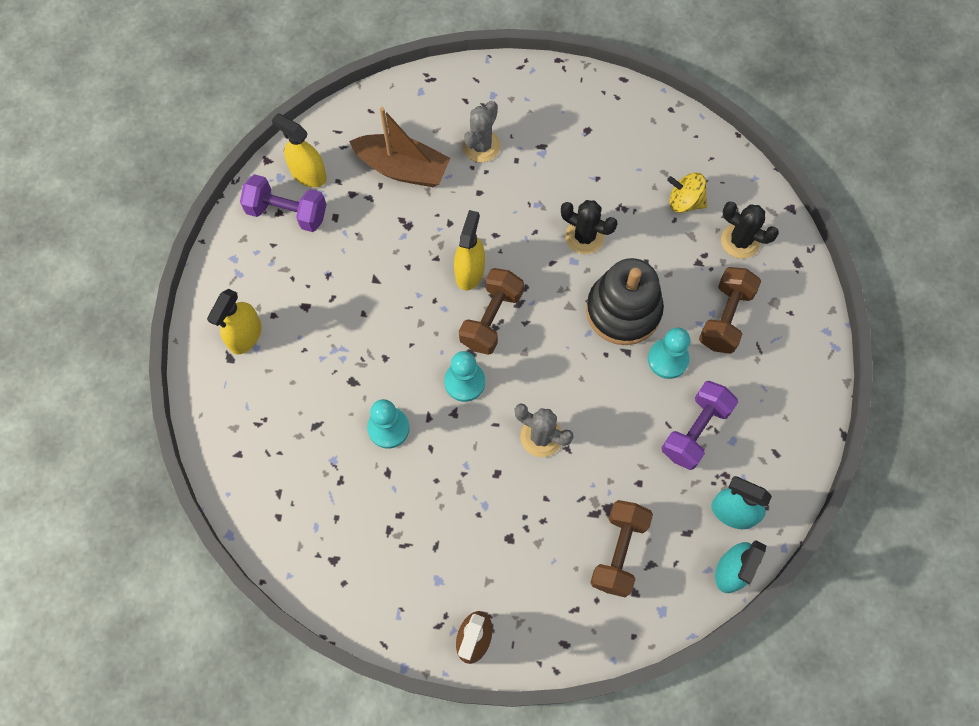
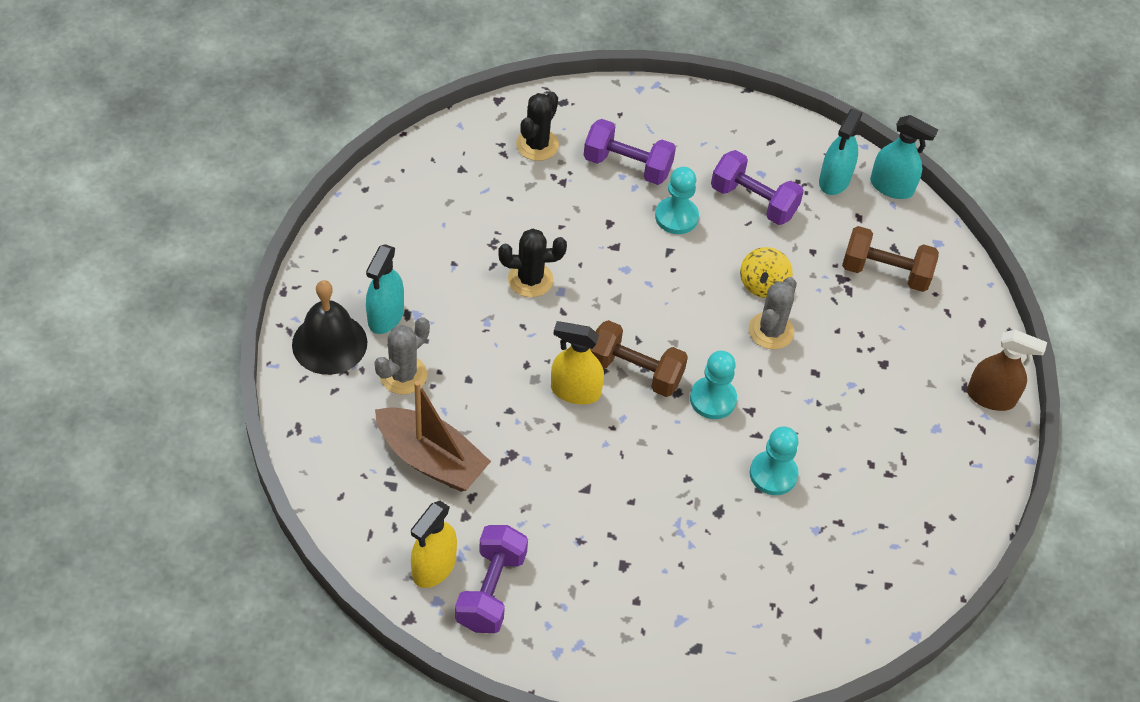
camera: 95 degrees left, 15 degrees down
(245, 336) = (665, 631): yellow spray bottle -> none
(402, 168) = (431, 459): brown boat -> brown boat turned 105 degrees clockwise
(481, 146) = (403, 375): grey cactus -> grey cactus turned 75 degrees counterclockwise
(509, 94) = (329, 343): none -> black bell
(538, 131) = (385, 316): none -> turquoise spray bottle
(584, 237) = (530, 279): black cactus -> black cactus turned 60 degrees clockwise
(623, 310) = (621, 250): black stacking toy -> none
(684, 202) = (487, 187): yellow spinning top -> yellow spinning top (763, 285)
(725, 318) = (627, 166): brown dumbbell -> purple dumbbell

